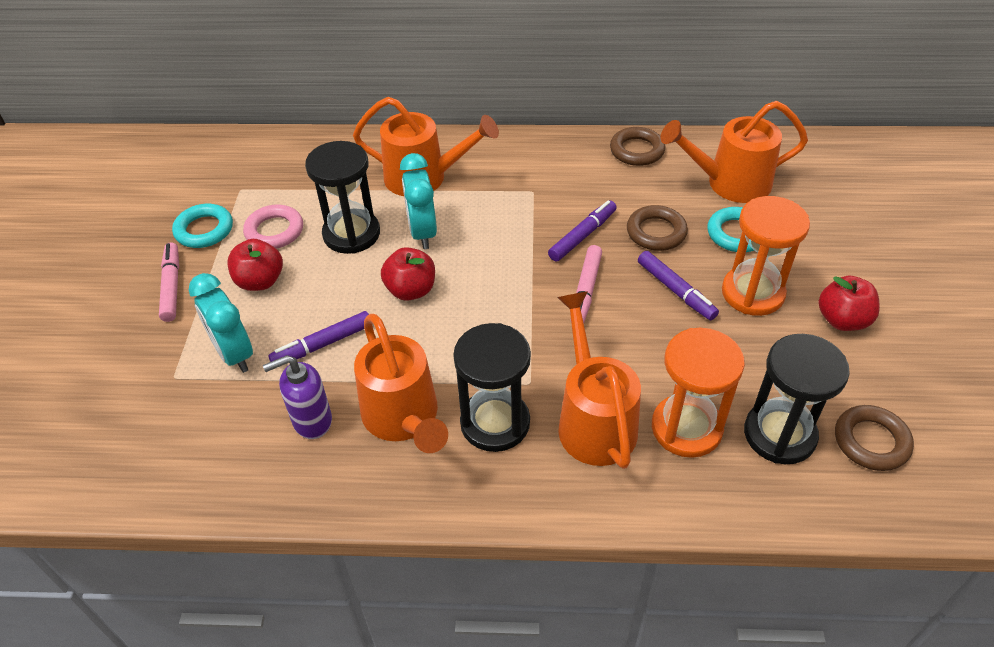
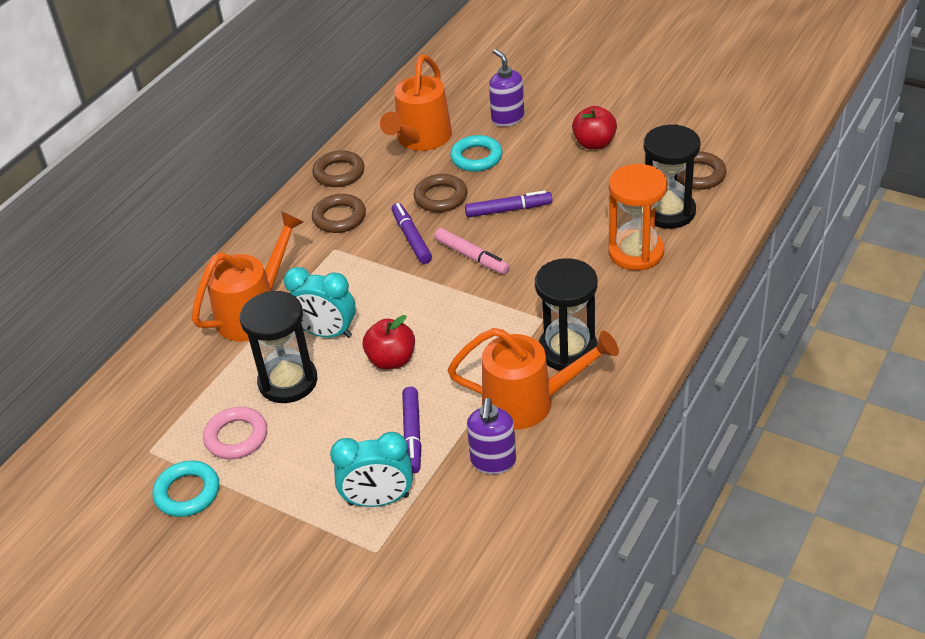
camera: 60 degrees left, 5 degrees down
(171, 286) = (250, 534): pink marker -> none
(260, 281) = (298, 462): red apple -> none
(576, 176) = (339, 217): none -> brown ring
(593, 419) = (598, 296): orange watering can -> none
(752, 293) = (539, 173): orange hourglass -> none
(819, 232) = (507, 118): none -> purple soap dispenser

